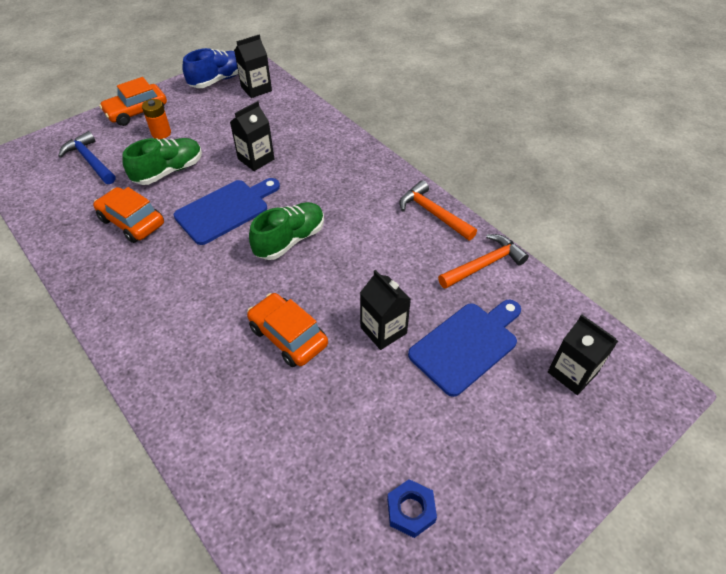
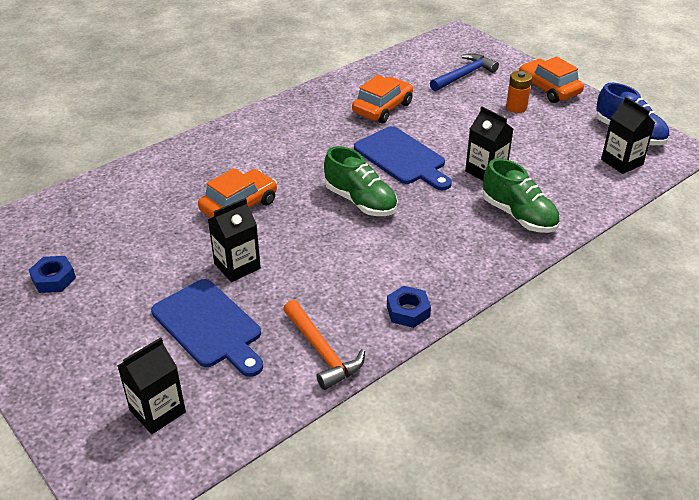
camera: 90 degrees right, 10 degrees down
(169, 171) = (456, 119): green shoe -> green shoe (519, 216)
(433, 213) = (408, 311): orange hammer -> blue nut

